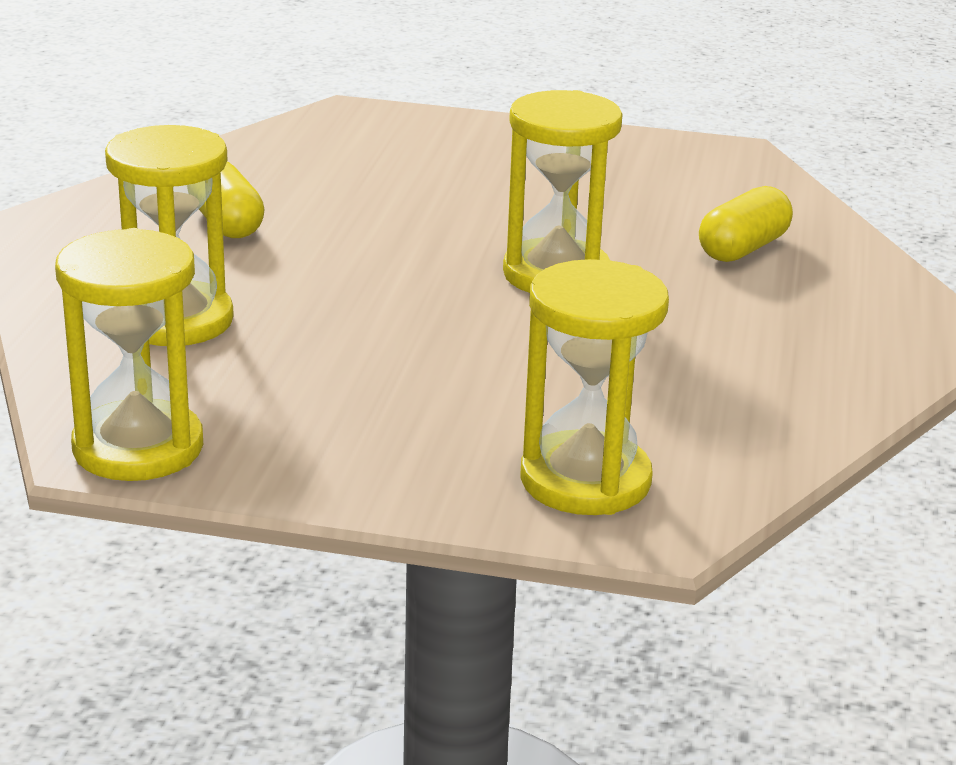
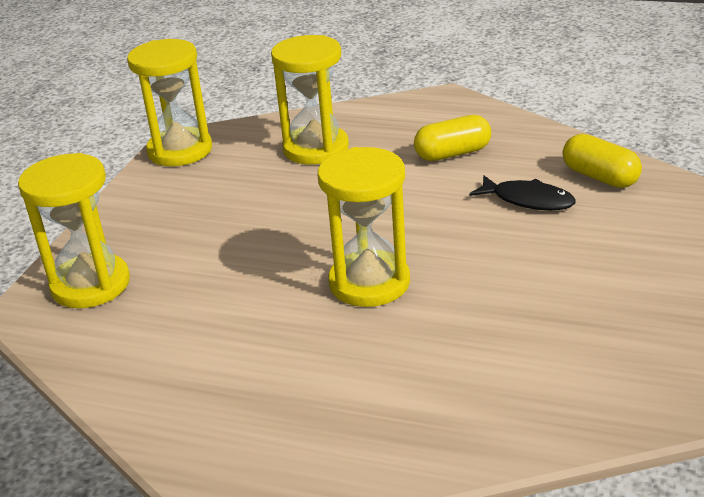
camera: 100 degrees right, 5 degrees up
(365, 184) = (528, 200): none -> black fish
(743, 248) = (417, 385): yellow capsule -> yellow capsule (600, 177)

